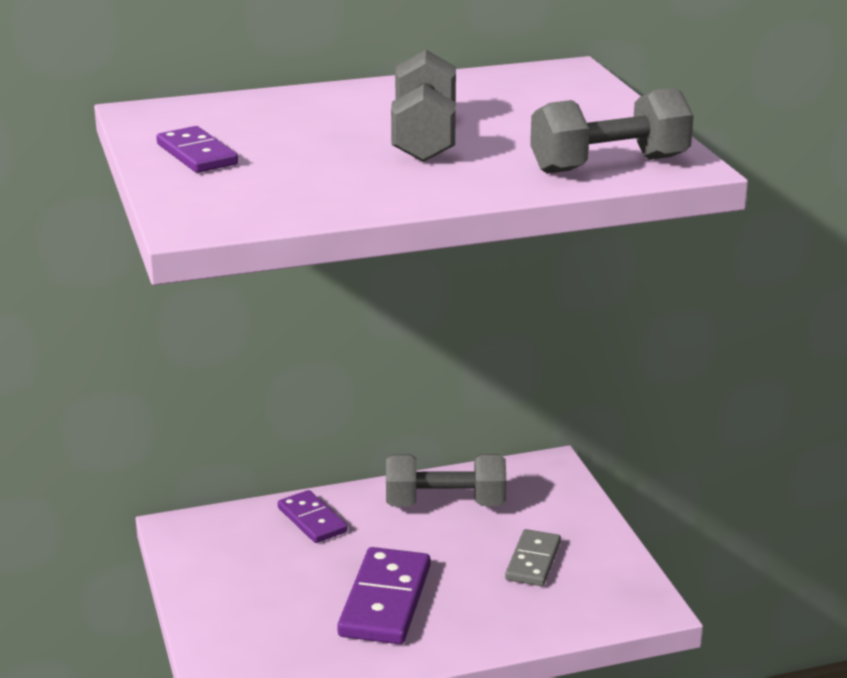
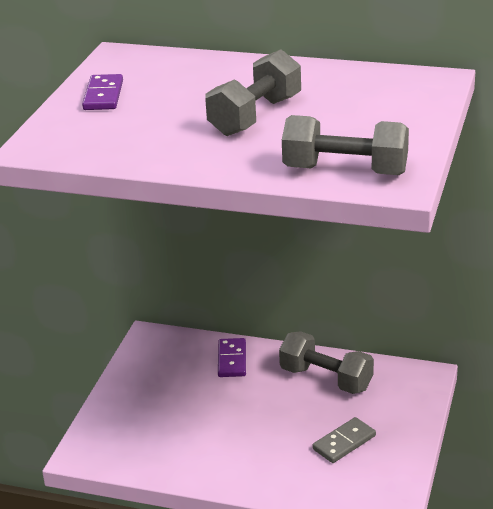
camera: 35 degrees right, 5 degrees up
(385, 601) = (223, 434): purple domino -> none

